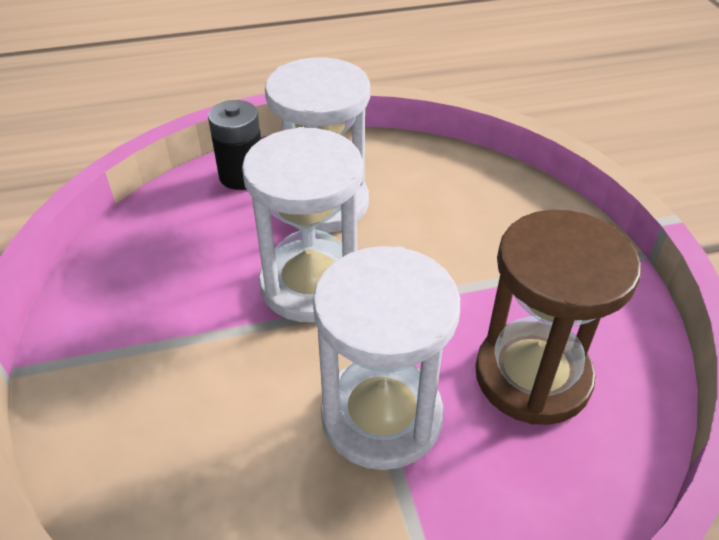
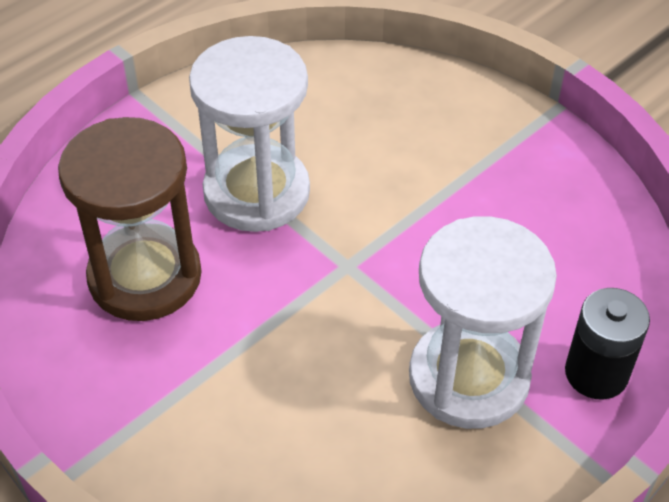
camera: 150 degrees right, 5 degrees up
(311, 284) = (399, 274): white hourglass -> none

